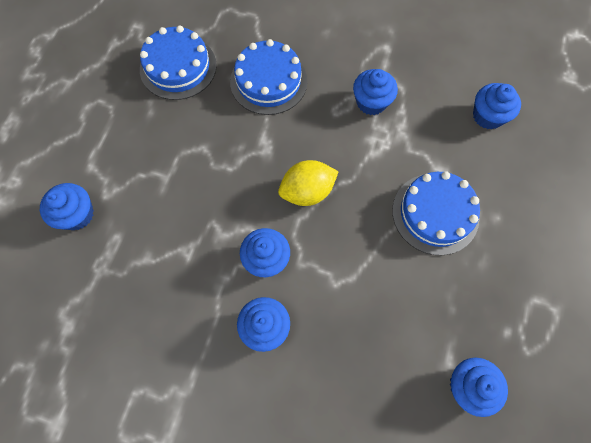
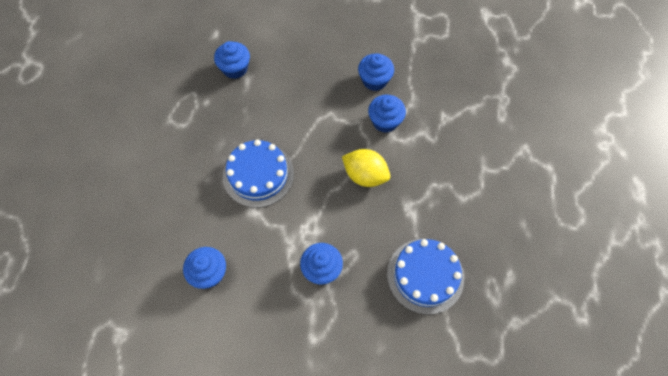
camera: 170 degrees right, 5 degrees down
(77, 214) = (539, 129): blue cupcake -> none
(178, 67) = (518, 276): blue cake -> none
(307, 191) = (365, 175): yellow lemon -> yellow lemon turned 60 degrees clockwise

